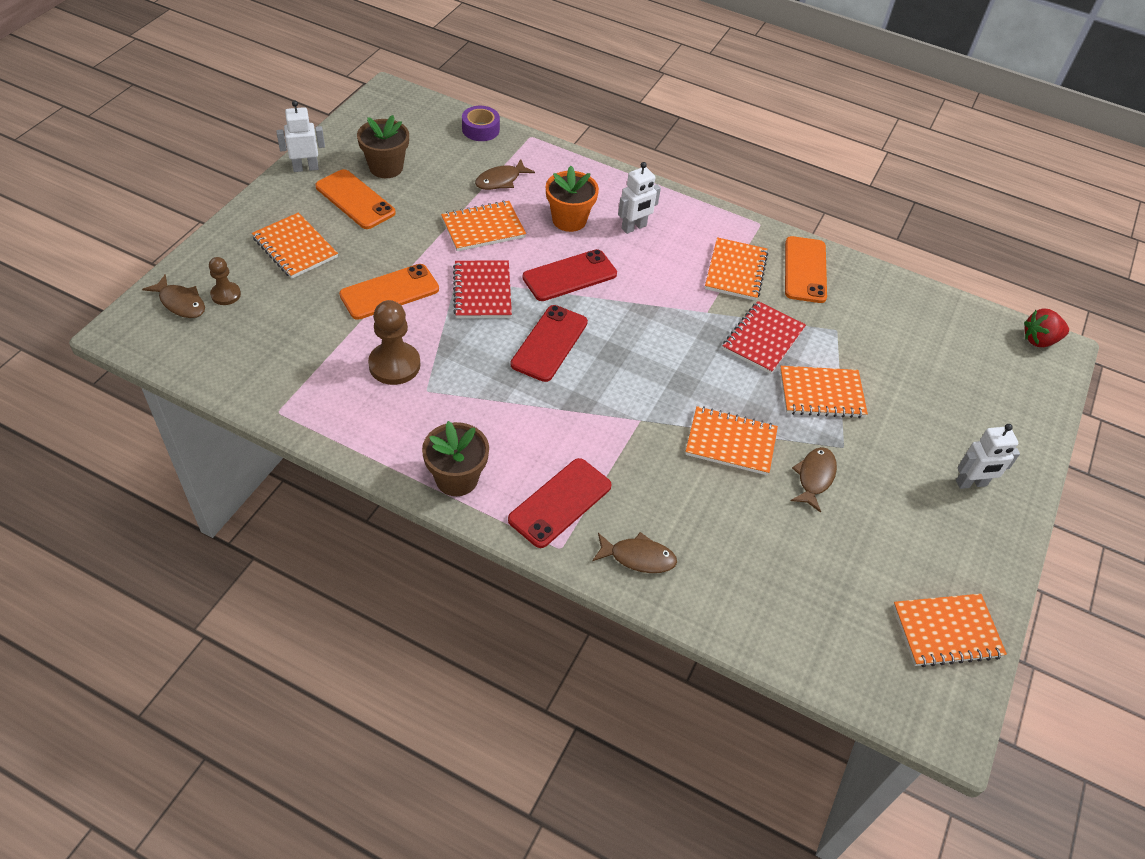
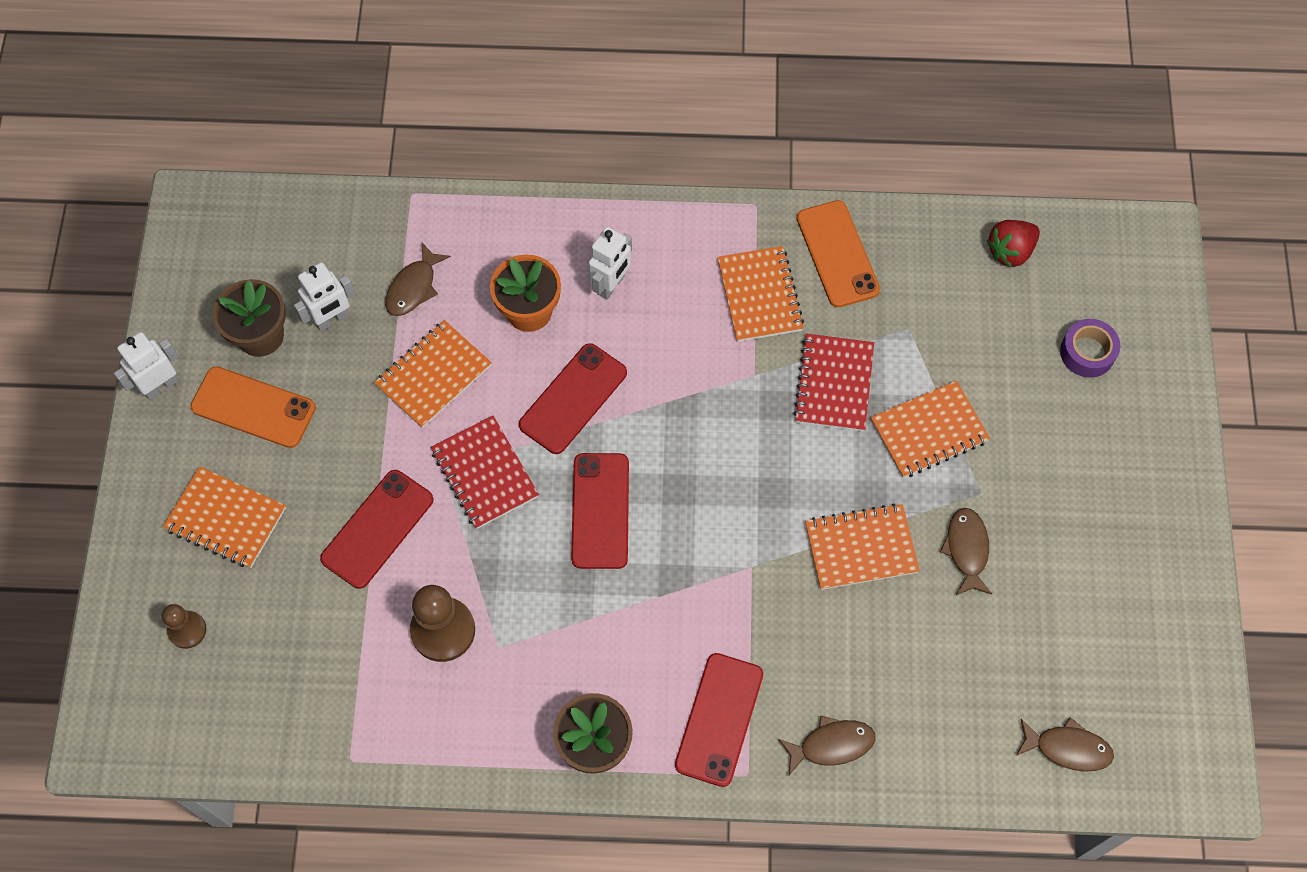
camera: 20 degrees left, 15 degrees up
(181, 303) = (142, 669): brown fish -> brown fish (1068, 748)
(389, 292) = (377, 529): orange phone -> red phone
(480, 129) = (343, 212): purple tape -> purple tape (1087, 352)
(946, 631) = (1168, 674): orange notebook -> none
(971, 483) = (1128, 474): white robot -> white robot (332, 319)
(1039, 340) = (1133, 233): red strawberry -> red strawberry (1010, 251)

